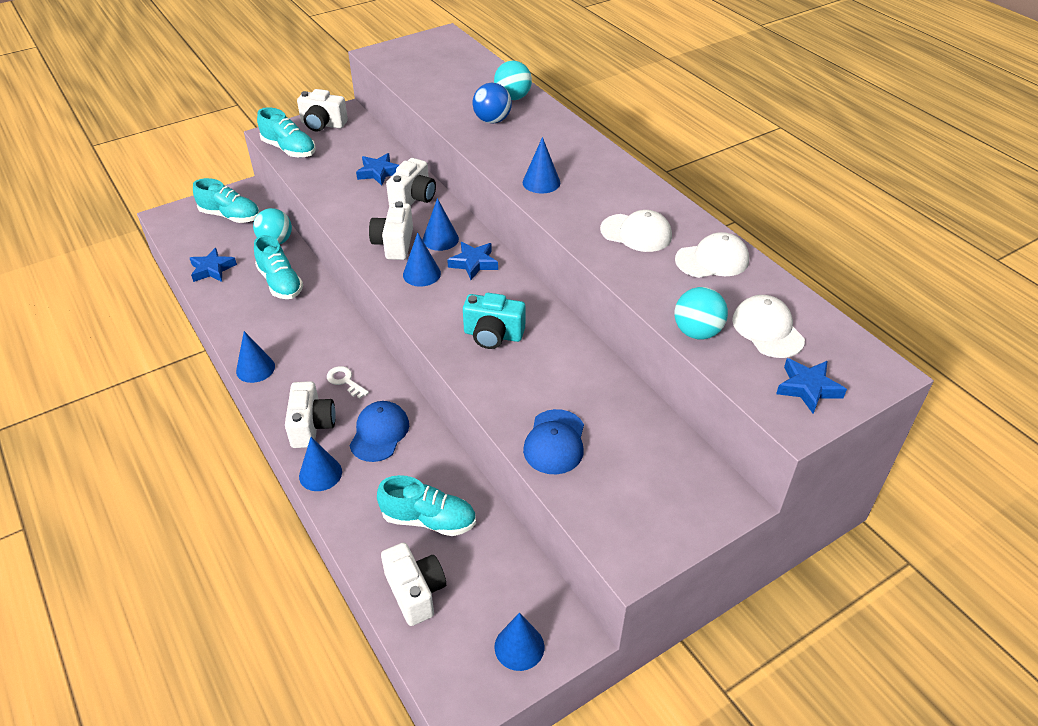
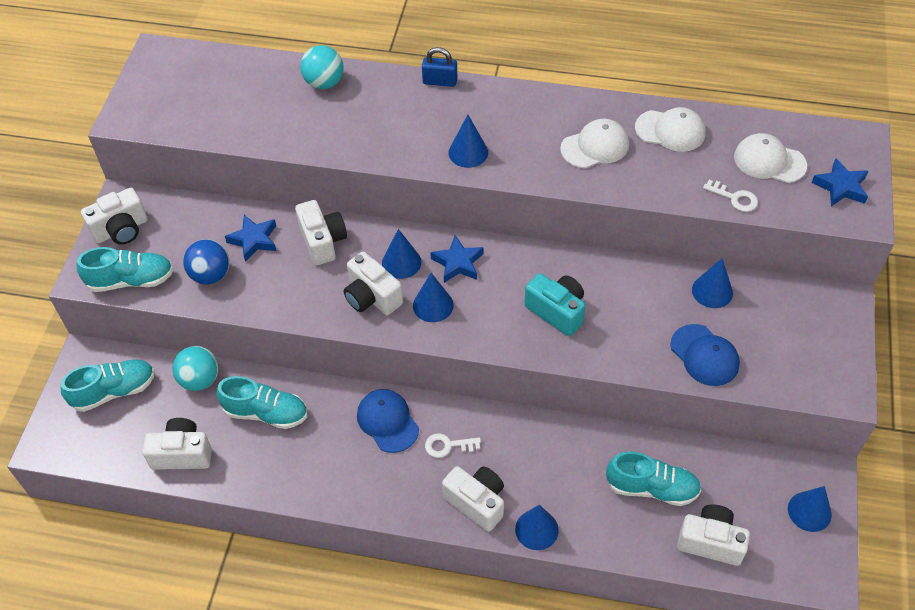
camera: 45 degrees left, 10 degrees up
(212, 269) = (182, 454): blue star -> white camera
(255, 368) = (363, 501): blue cone -> blue cone (712, 291)
(379, 433) = (532, 461): blue cap -> blue cap (387, 421)
(429, 520) = (651, 488): turquoise shoe -> turquoise shoe turned 45 degrees clockwise
(492, 120) = (342, 119): blue ball -> blue ball (211, 275)
(493, 335) = (557, 311): turquoise camera -> turquoise camera turned 105 degrees counterclockwise
(587, 137) = (440, 81): none -> blue padlock
(697, 332) = (735, 198): turquoise ball -> white key
(712, 260) = (670, 131): white cap -> white cap turned 75 degrees clockwise

